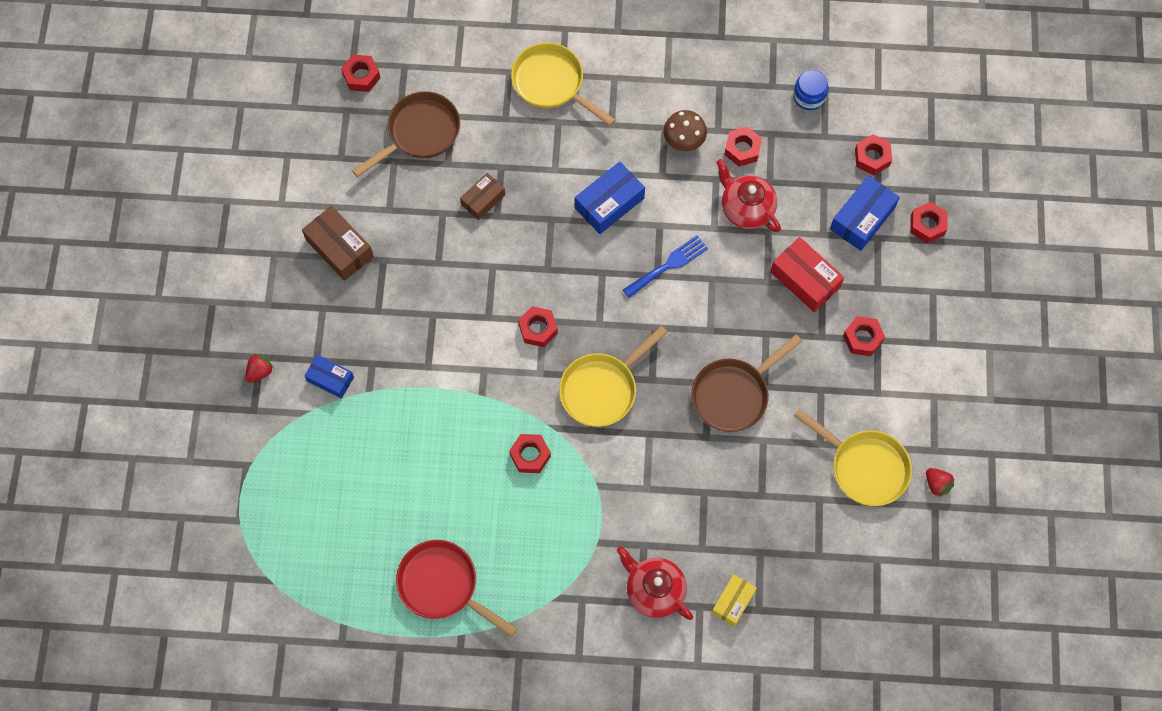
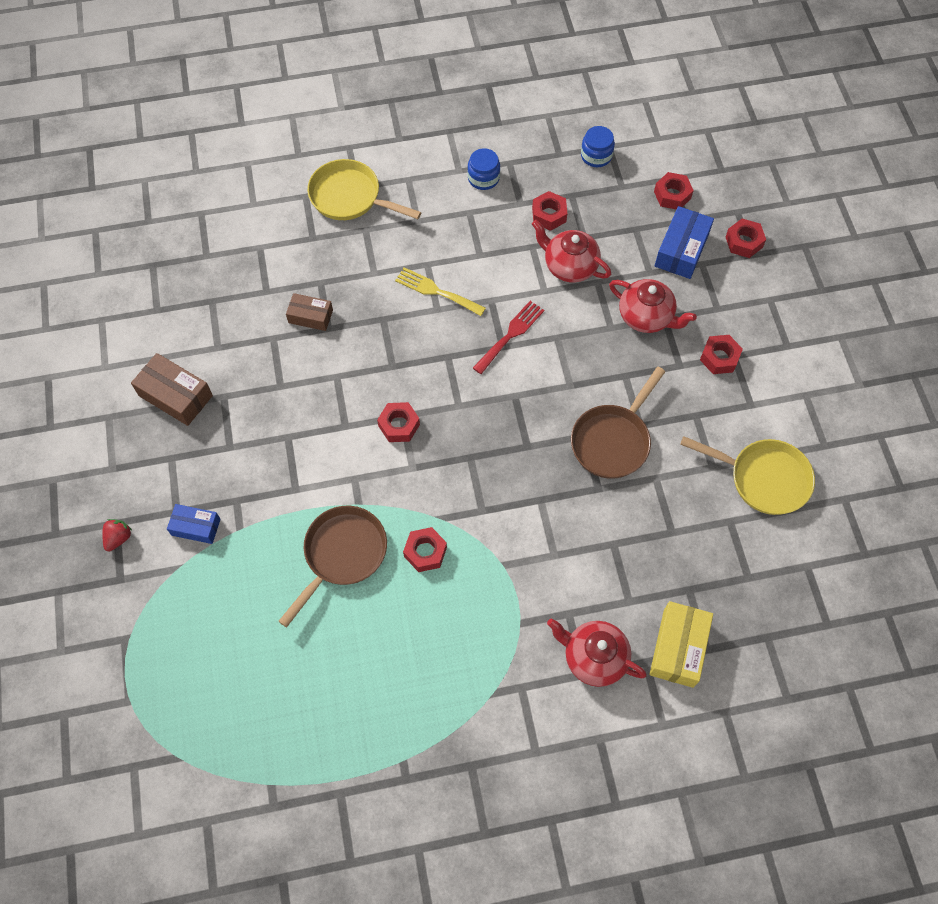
camera: 15 degrees left, 5 degrees down
(361, 76) = (160, 231): red nut -> none
(420, 133) = (231, 269): brown pan -> brown pan (342, 554)
(442, 585) = (369, 712): red pan -> none
(483, 200) = (310, 316): brown box -> brown box turned 75 degrees clockwise
(602, 389) = (480, 468): yellow pan -> none
(609, 203) = (436, 291): blue box -> yellow fork
(668, 265) = (510, 334): blue fork -> red fork
(683, 141) = (491, 220): brown mushroom -> none
(689, 94) = (483, 178): none -> blue jar
(733, 602) = (678, 648): yellow box -> yellow box, size x1.55
(805, 279) = (646, 317): red box -> red teapot
(937, 484) = (839, 477): red strawberry -> none

